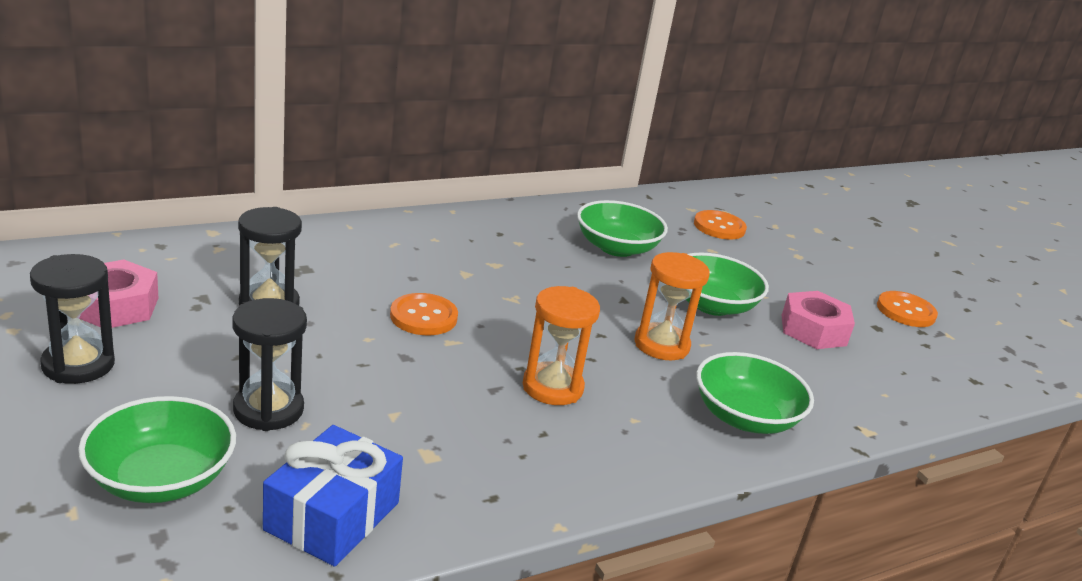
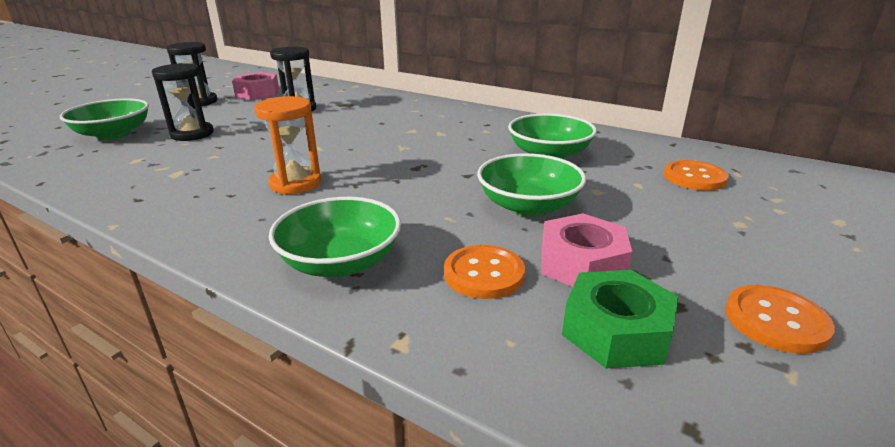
camera: 65 degrees right, 0 degrees up
(332, 516) = (96, 169): blue gift -> none
(423, 317) = (337, 135): orange button -> orange button (484, 274)
(661, 345) = (416, 202): orange hourglass -> none
(892, 358) = (616, 331): none -> green nut

